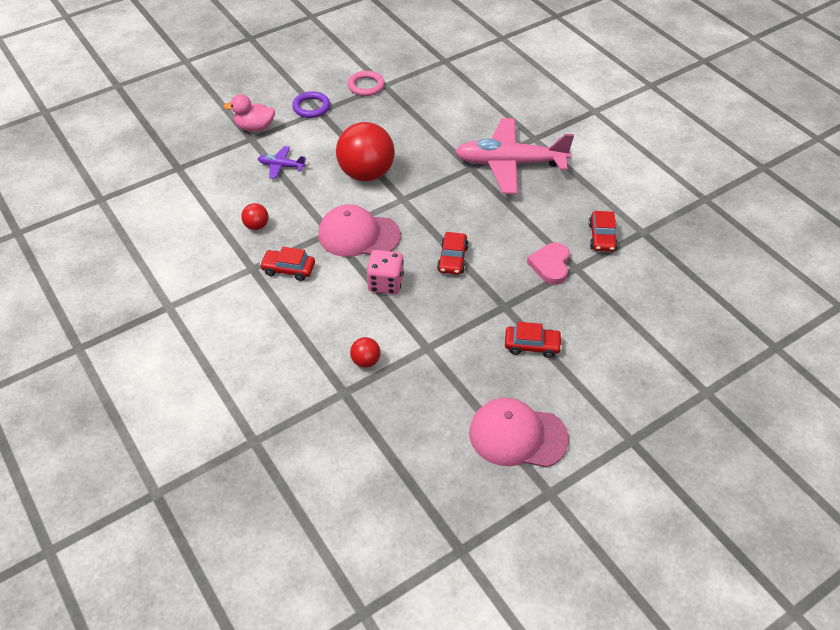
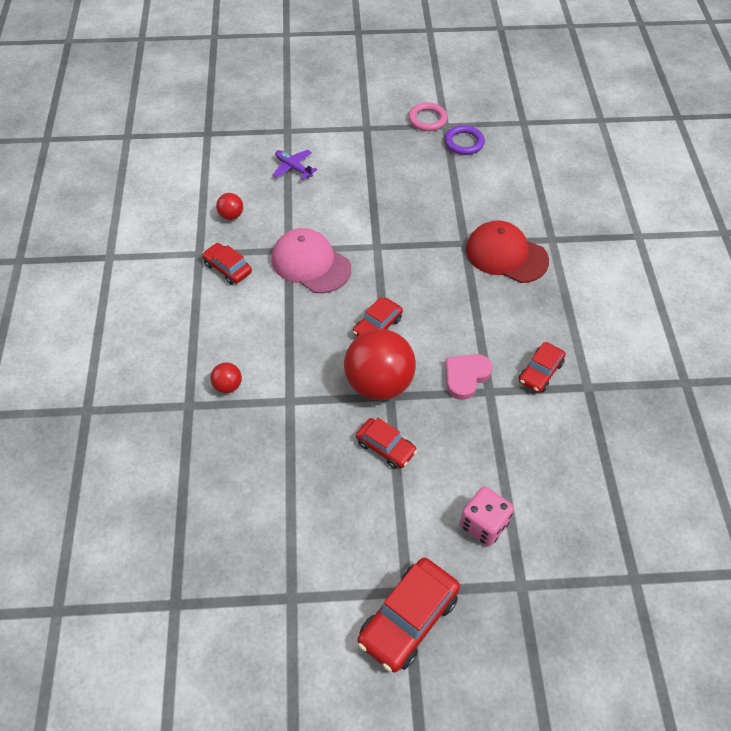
camera: 30 degrees right, 5 degrees up
(255, 127) = (298, 121): pink duck -> none
(311, 107) = (362, 121): purple ring -> purple ring (464, 142)
(366, 174) = (362, 207): red ball -> red ball (379, 384)
(385, 283) = (300, 321): pink dice -> pink dice (484, 524)
(510, 163) = (506, 255): pink plane -> red cap
(517, 435) = (305, 527): pink cap -> none
(648, 459) = (408, 619): none -> red car

